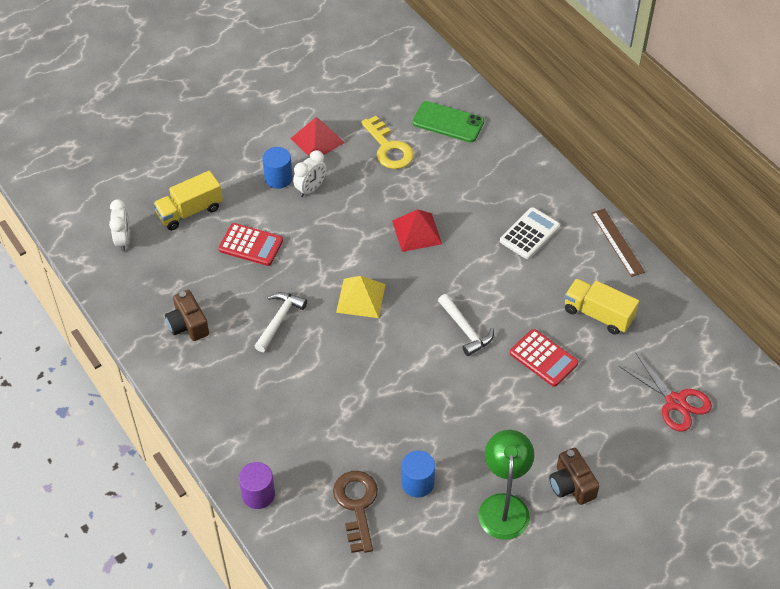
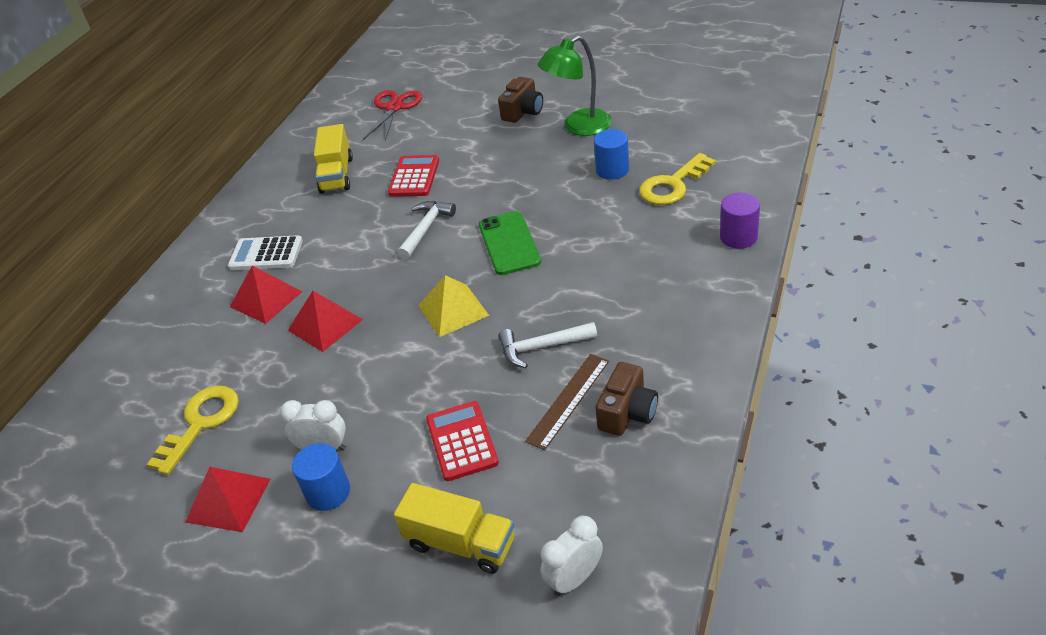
camera: 120 degrees left, 10 degrees down
(356, 505) = (673, 185): brown key -> yellow key
(448, 122) = (121, 399): green phone -> green phone (509, 243)
(476, 215) = (266, 299): none -> red pyramid
(617, 242) = (237, 204): brown ruler -> brown ruler (568, 400)

